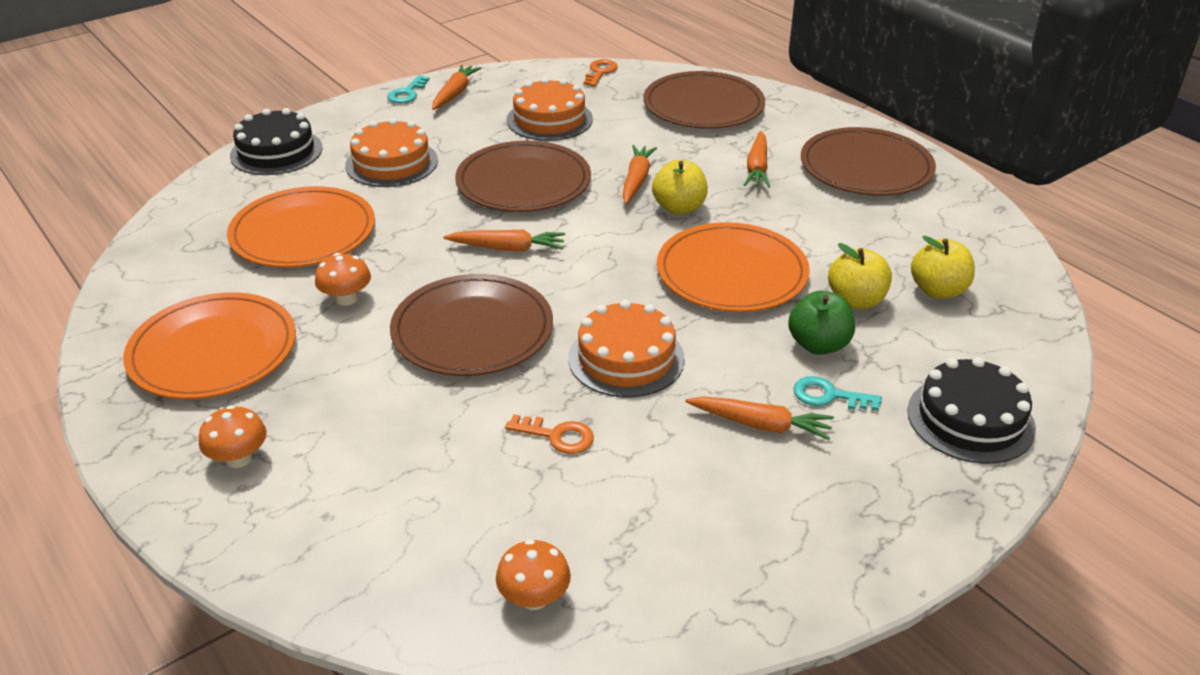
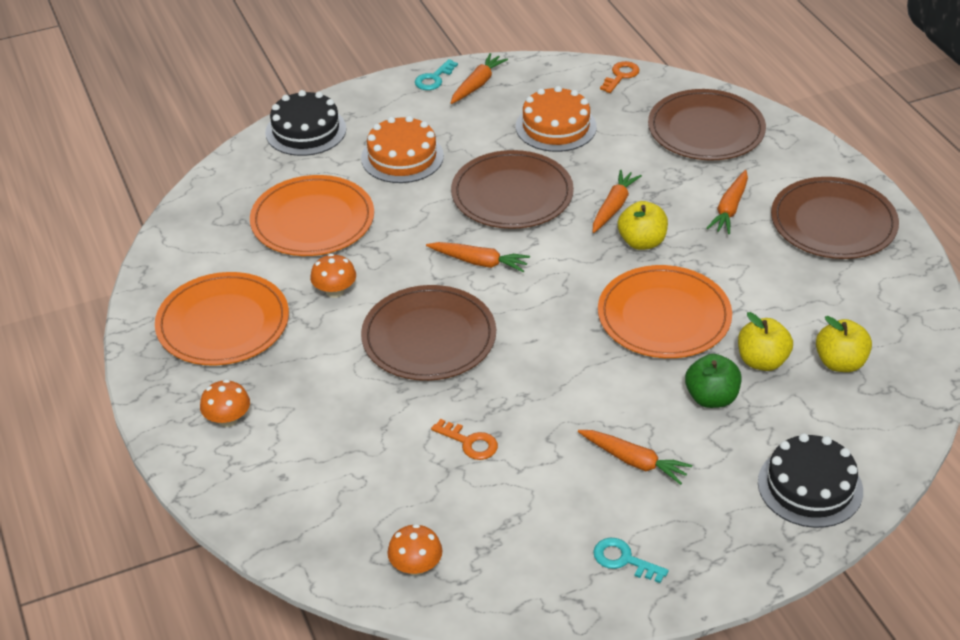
camera: 15 degrees right, 5 degrees up
(626, 358) = (546, 384): orange cake -> none
(828, 396) = (700, 445): turquoise key -> turquoise key (623, 560)

